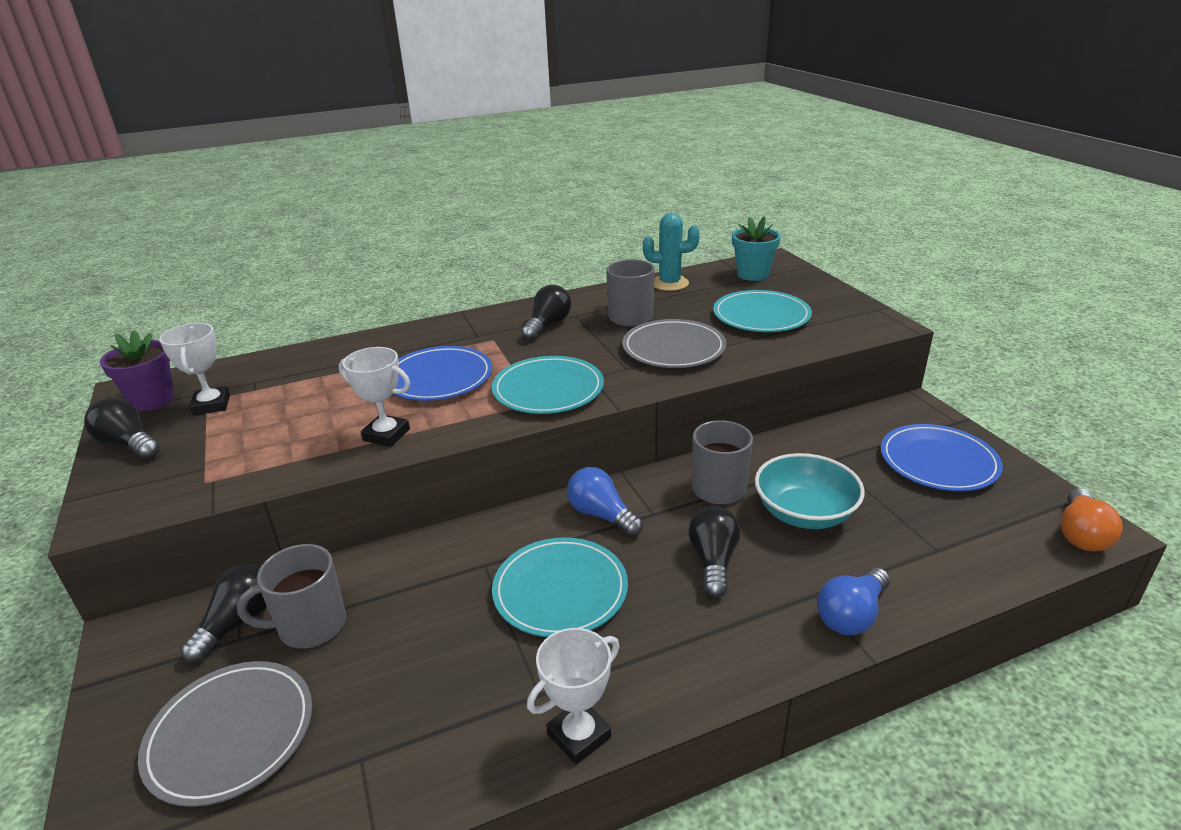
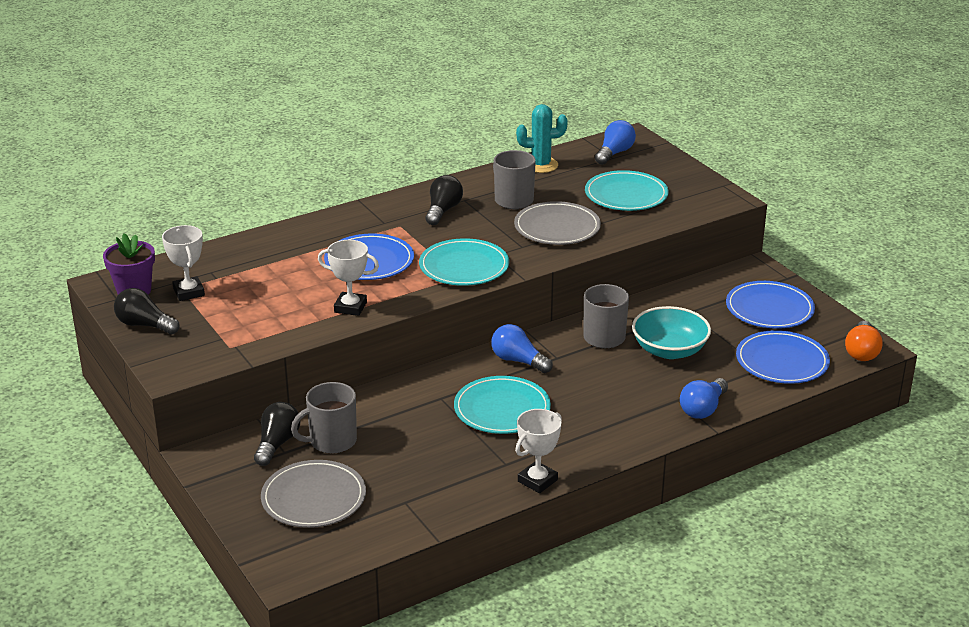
camera: 10 degrees left, 0 degrees up
(713, 561) = (606, 385): black light bulb -> none
(752, 274) = (614, 153): turquoise flower pot -> blue light bulb
(965, 541) = (782, 361): none -> blue plate

